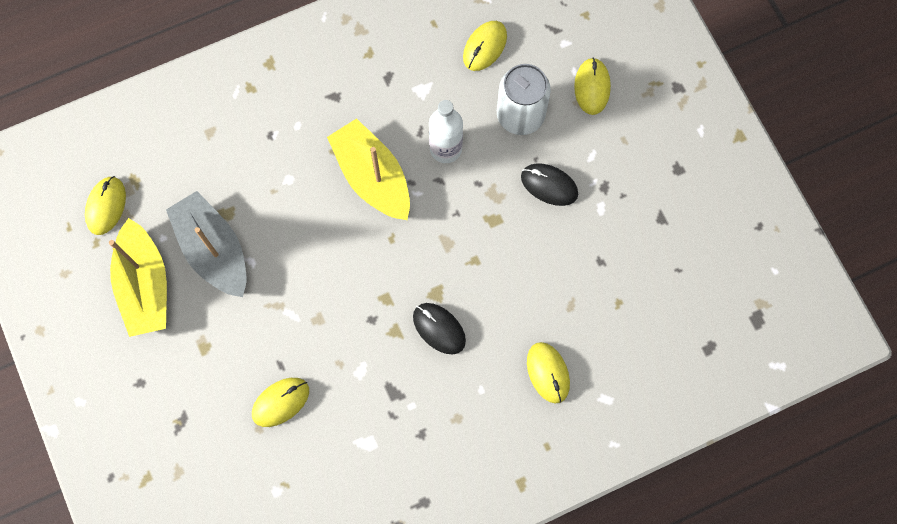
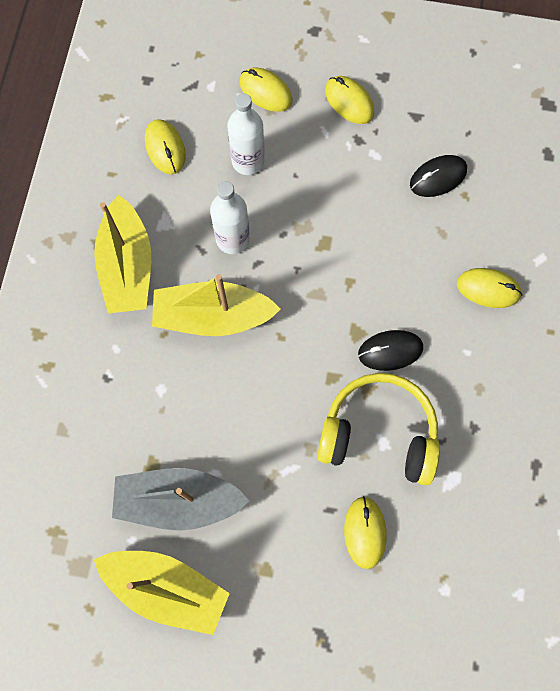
camera: 55 degrees left, 0 degrees up
(106, 206) = (60, 575): yellow mouse -> yellow mouse (349, 102)
(365, 363) = (379, 433): none -> yellow headphones
(367, 88) = (127, 266): none -> yellow boat
(520, 115) = (248, 161): white can -> white bottle
(549, 185) = (326, 180): black mouse -> black mouse (438, 177)

